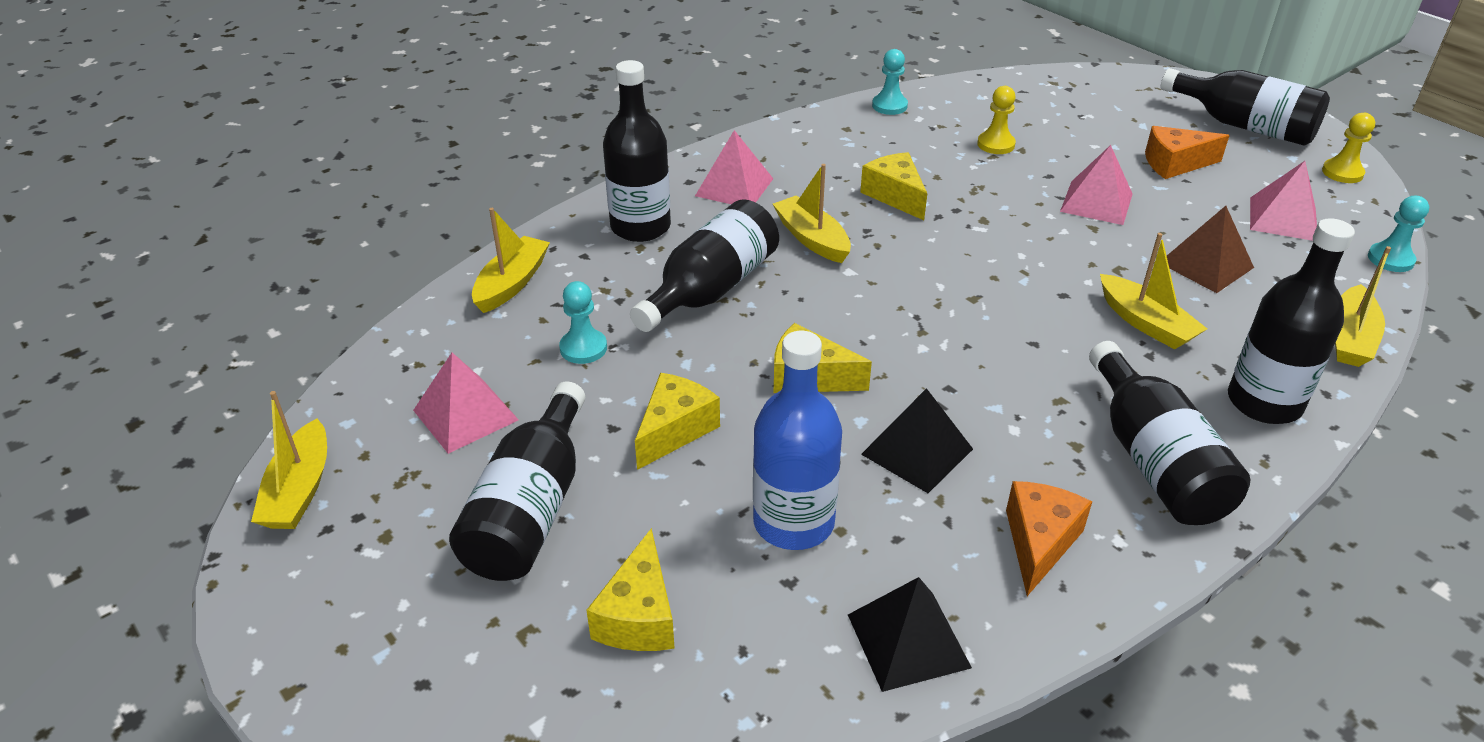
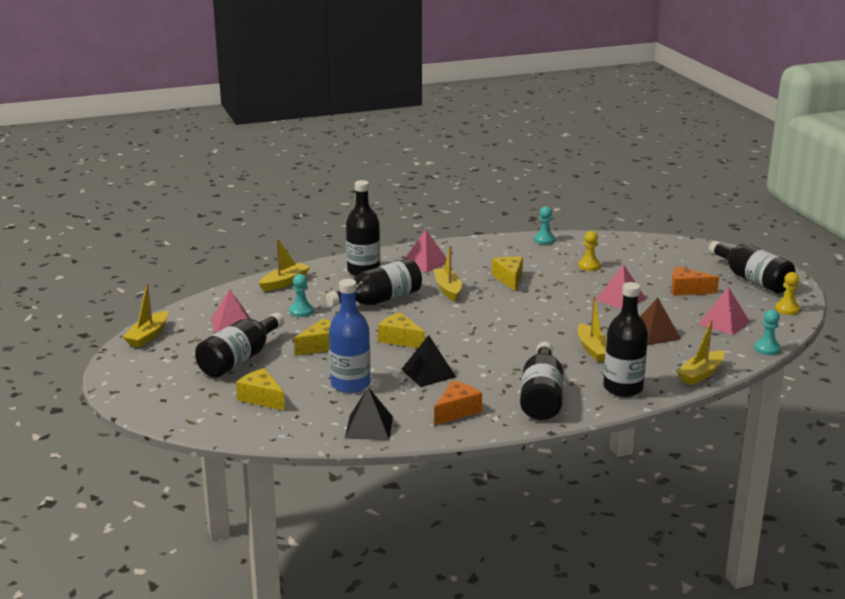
camera: 20 degrees right, 15 degrees down
(639, 616) = (261, 398): yellow cheese -> yellow cheese turned 105 degrees clockwise

